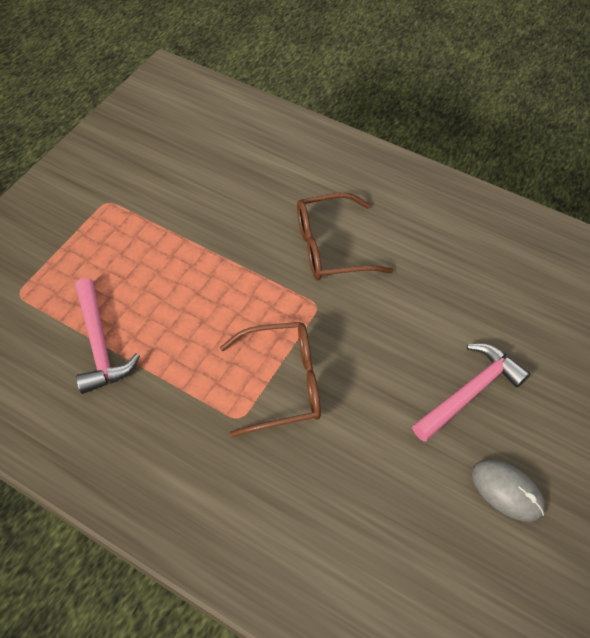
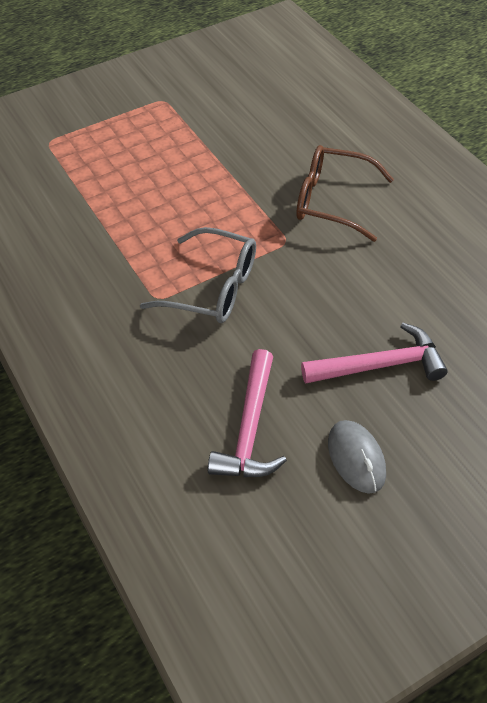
camera: 30 degrees right, 5 degrees down
(100, 345) = (84, 200): pink hammer -> pink hammer (250, 428)
(283, 383) = (213, 288): brown glasses -> grey glasses

